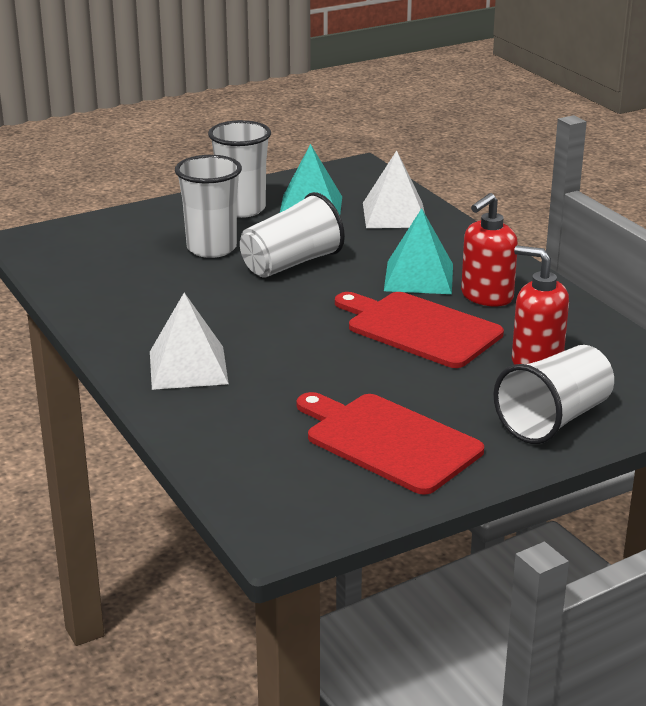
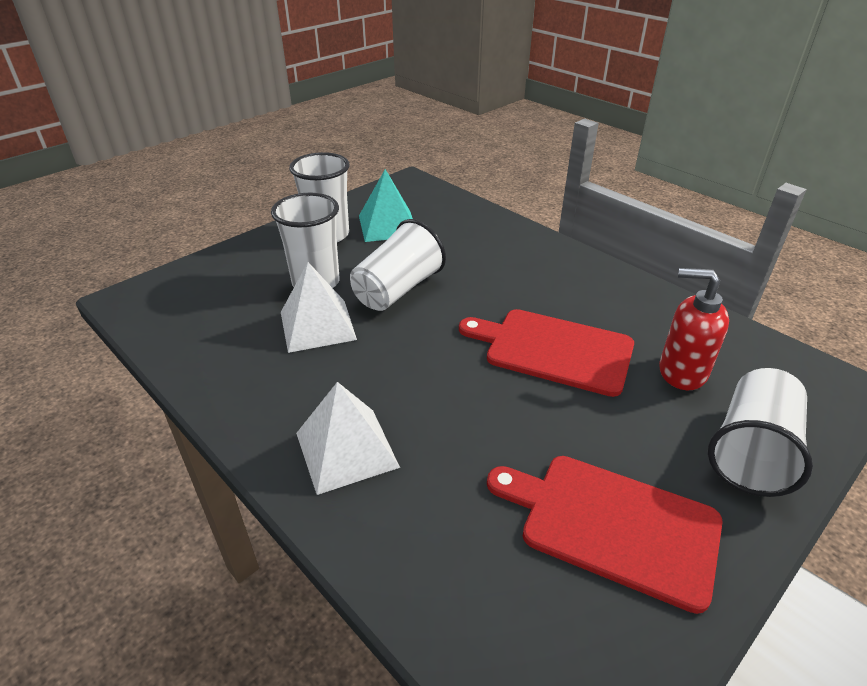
camera: 15 degrees left, 10 degrees up
(394, 215) = (462, 223): white pyramid -> white pyramid (317, 325)
(419, 277) = (519, 287): turquoise pyramid -> none
(486, 297) = (589, 301): red soap dispenser -> none

